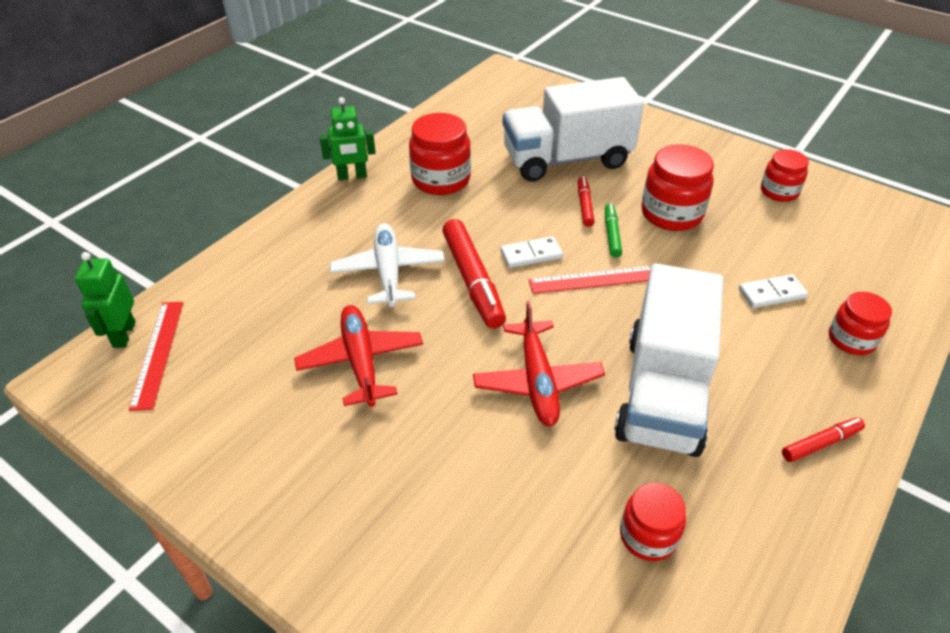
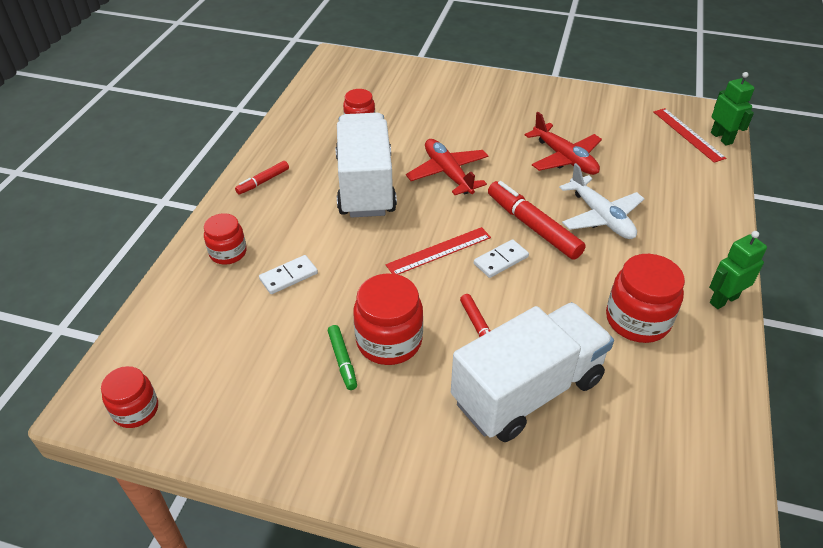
camera: 160 degrees right, 0 degrees up
(612, 234) = (439, 299): green marker -> green marker (342, 360)
(779, 191) = (273, 409): red jar -> red jar (136, 410)

